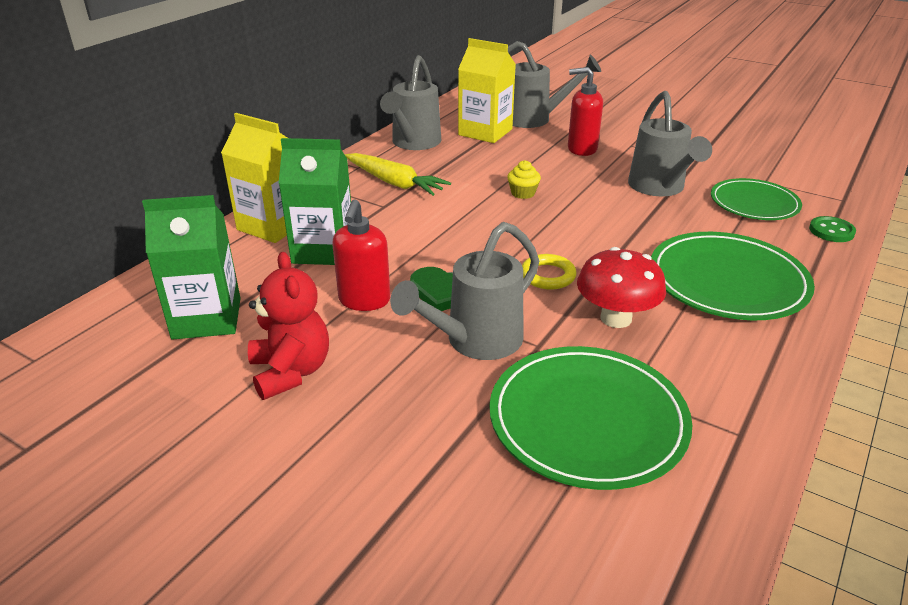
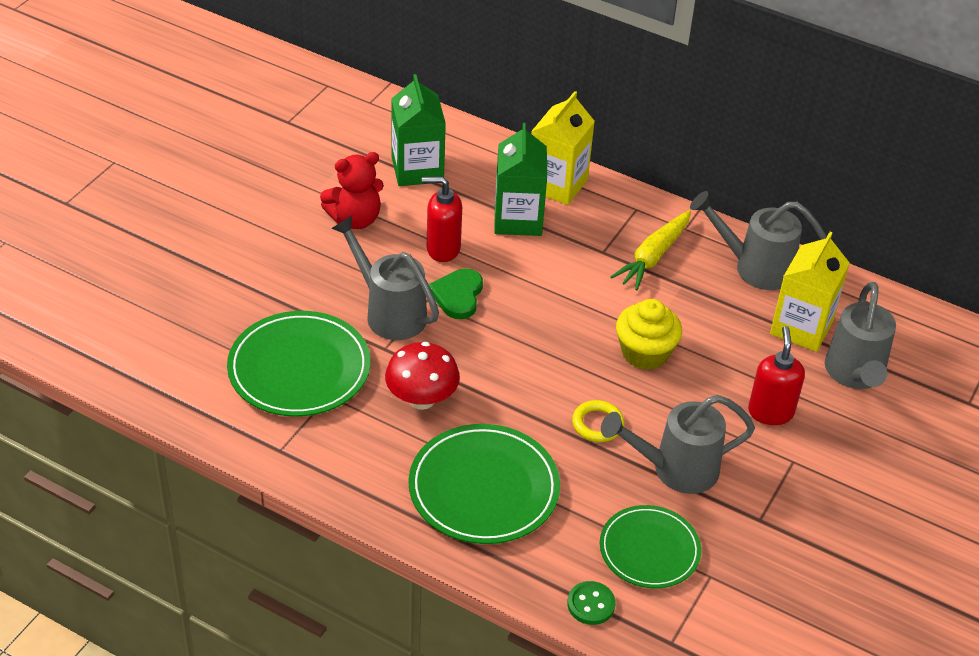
camera: 85 degrees right, 10 degrees up
(523, 193) = (645, 353): yellow cupcake -> yellow cupcake, size x1.85
(548, 276) = (485, 361): yellow ring -> yellow ring (597, 424)

